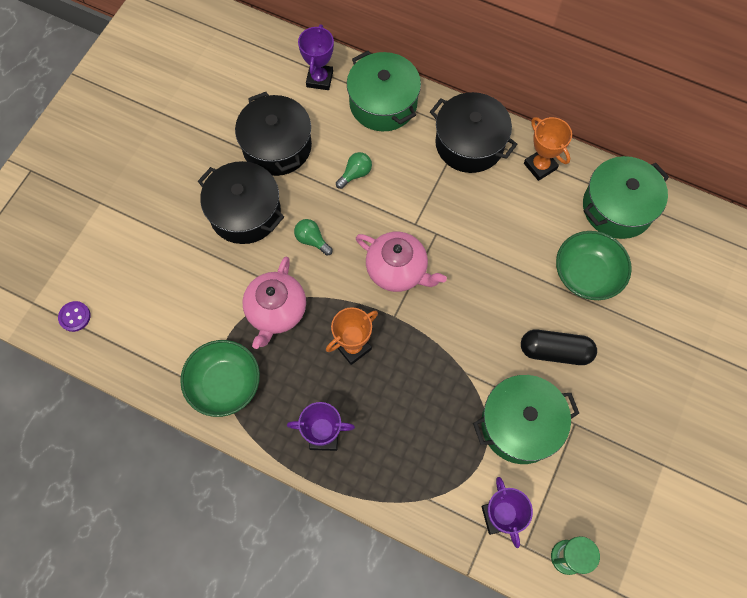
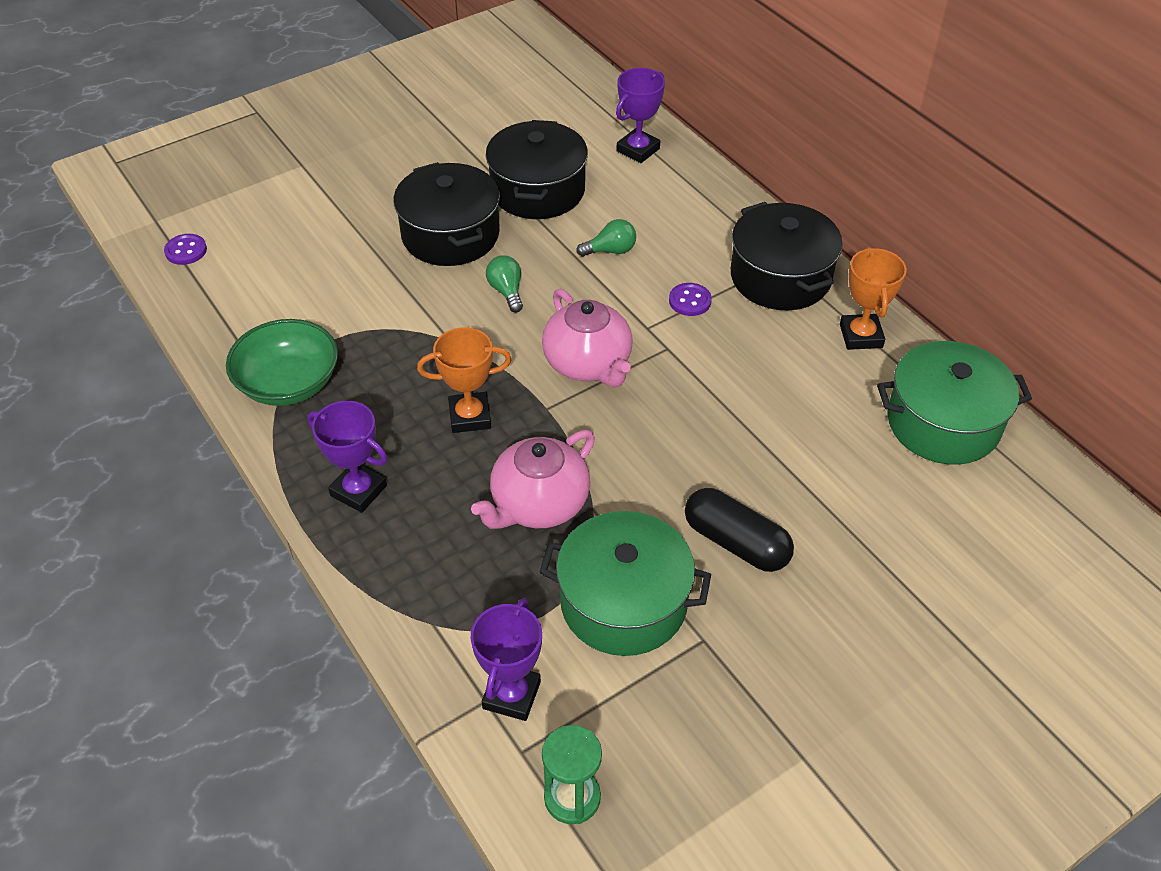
camera: 30 degrees right, 20 degrees down
(276, 311) = (407, 340): pink teapot -> pink teapot (538, 504)
(383, 103) = (698, 199): green pot -> none
(427, 190) = (690, 301): none -> purple button
(587, 274) = (845, 477): green bowl -> none

